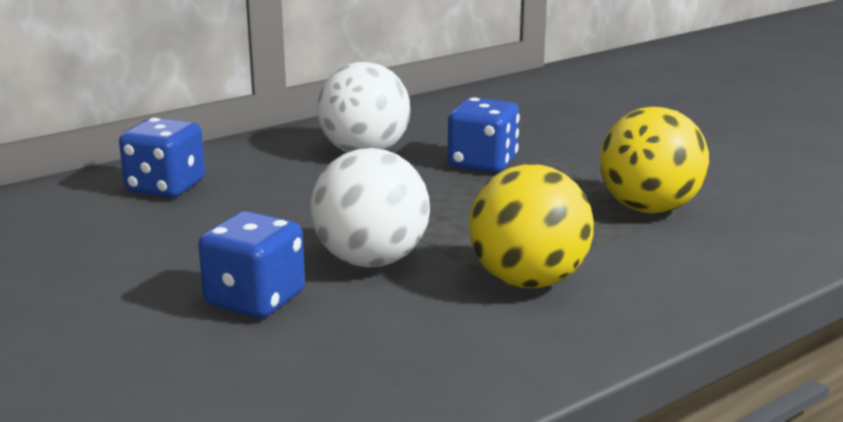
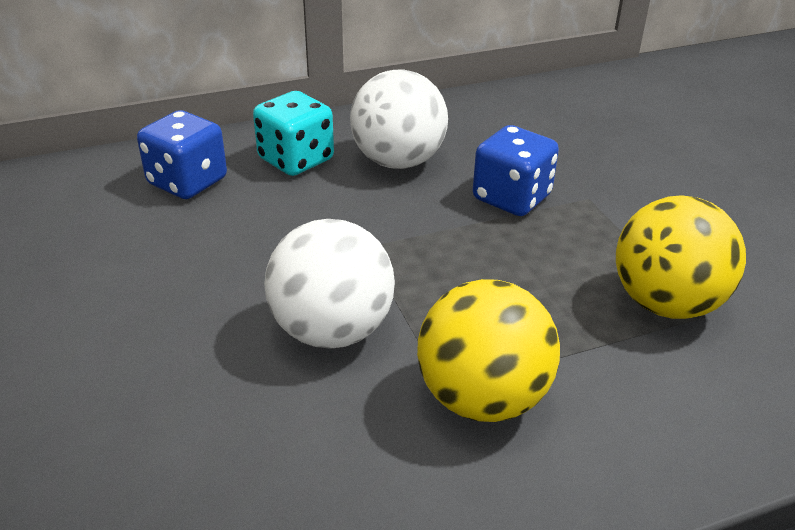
camera: 15 degrees right, 15 degrees up
(255, 300) = (192, 368): blue dice -> none
(265, 162) = (296, 160): none -> turquoise dice

